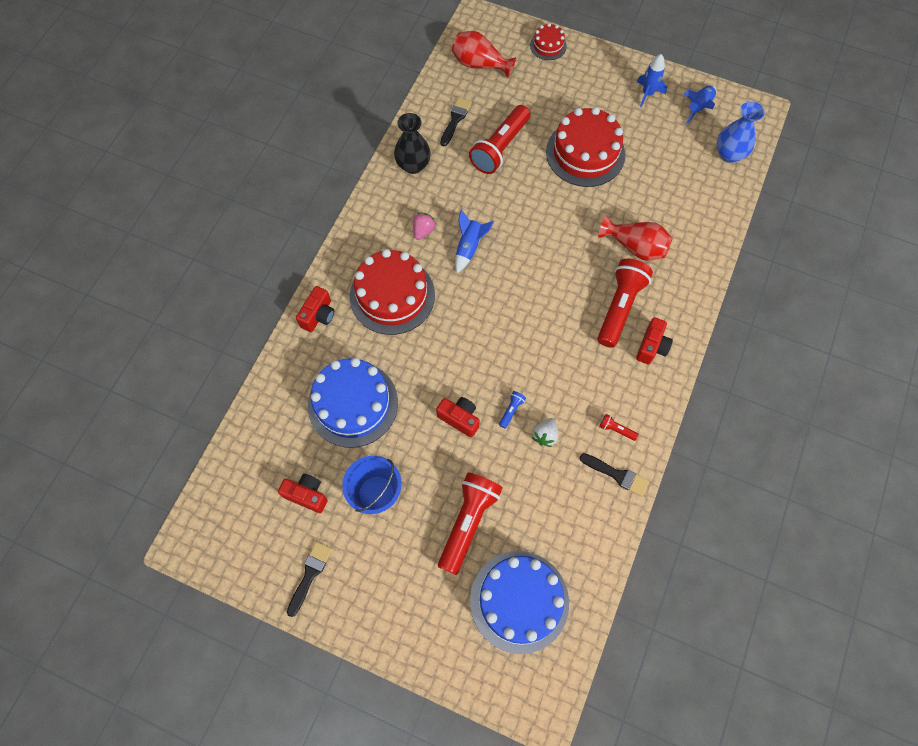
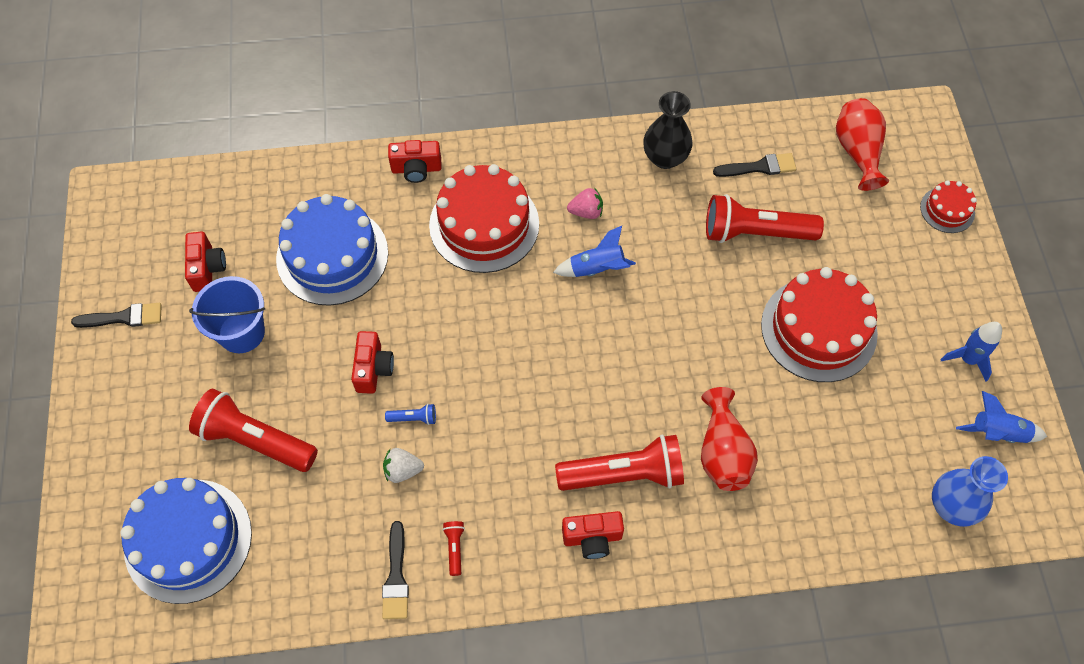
camera: 60 degrees right, 5 degrees down
(468, 522) = (255, 440): red flashlight -> red flashlight turned 150 degrees counterclockwise

